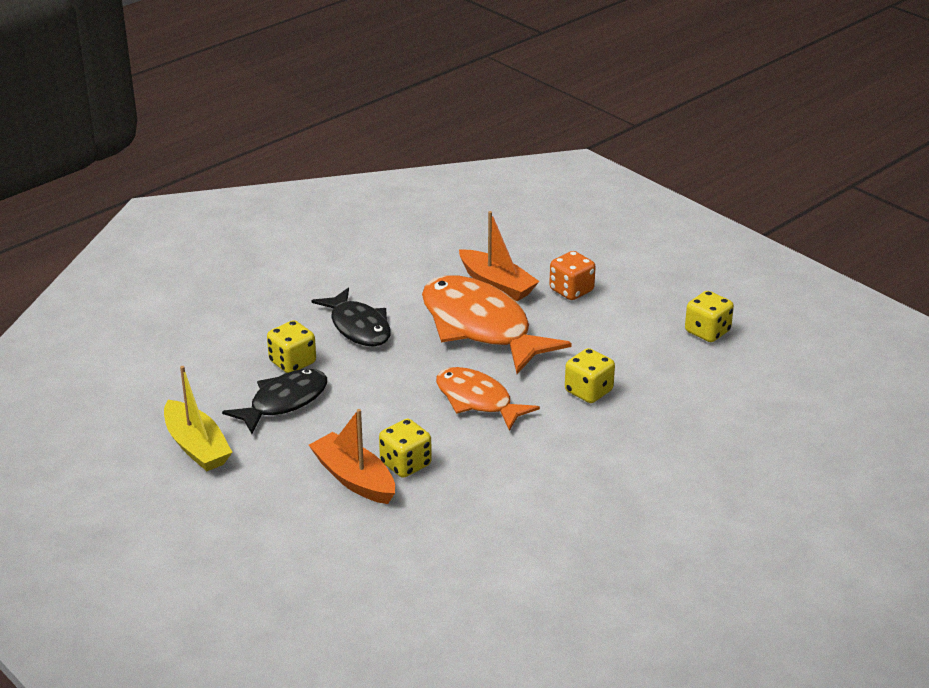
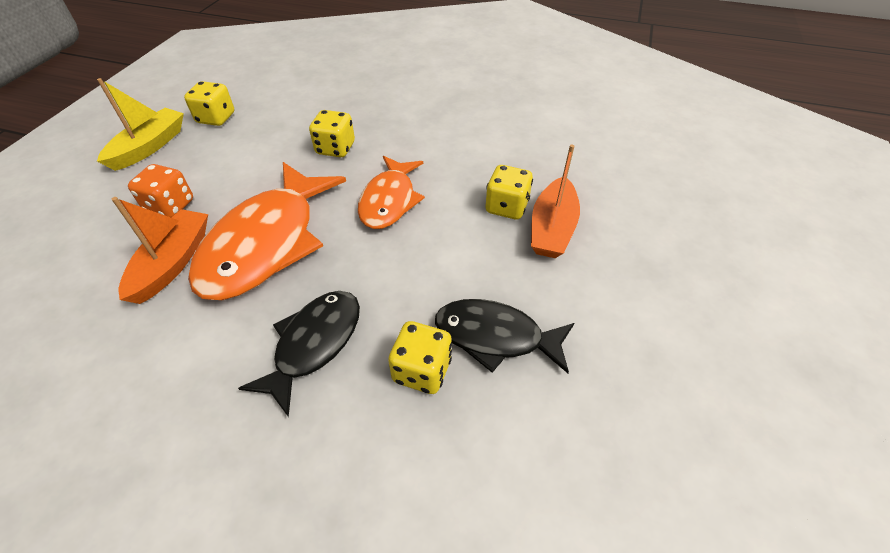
camera: 120 degrees left, 15 degrees up
(196, 446) = (627, 372): yellow boat -> yellow boat (149, 147)

